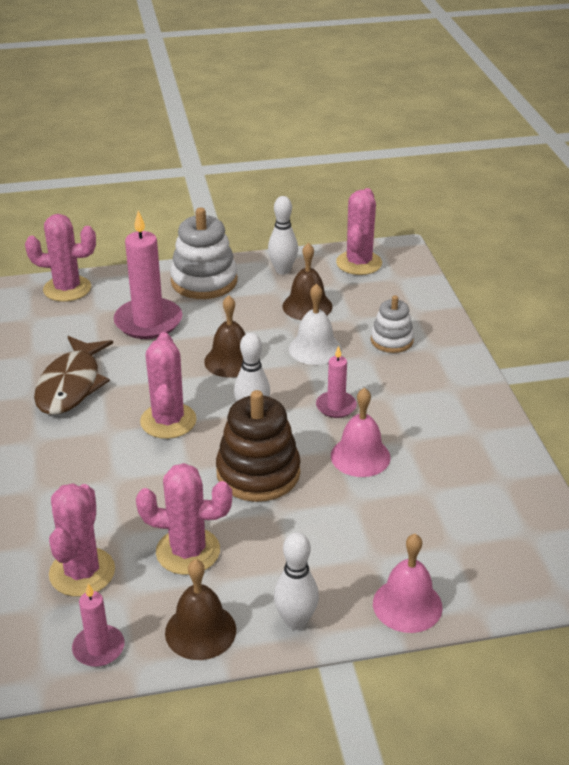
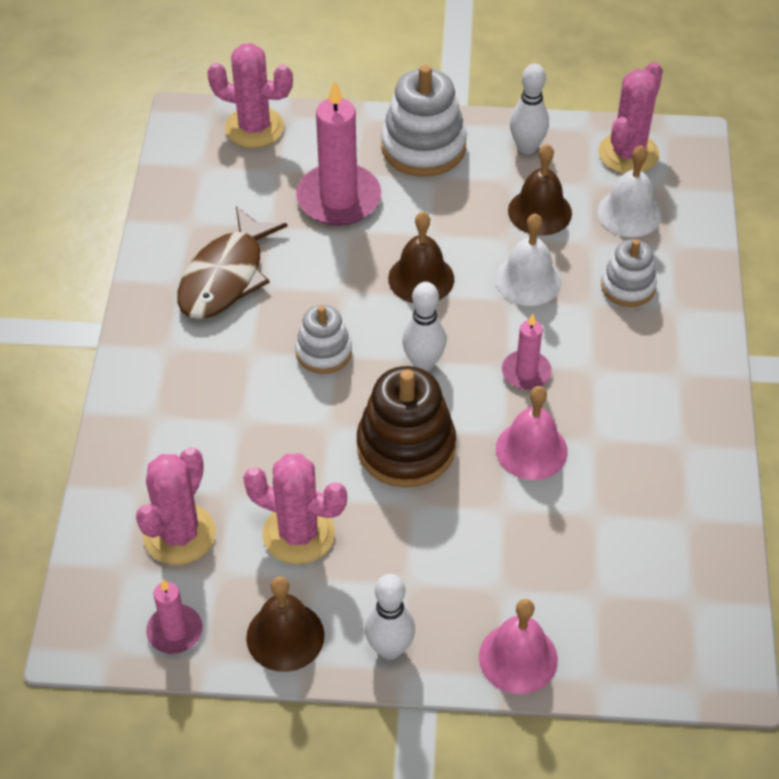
camera: 15 degrees right, 15 degrees up
(168, 421) = (323, 352): pink cactus -> white stacking toy
(374, 297) = (629, 213): none -> white bell

